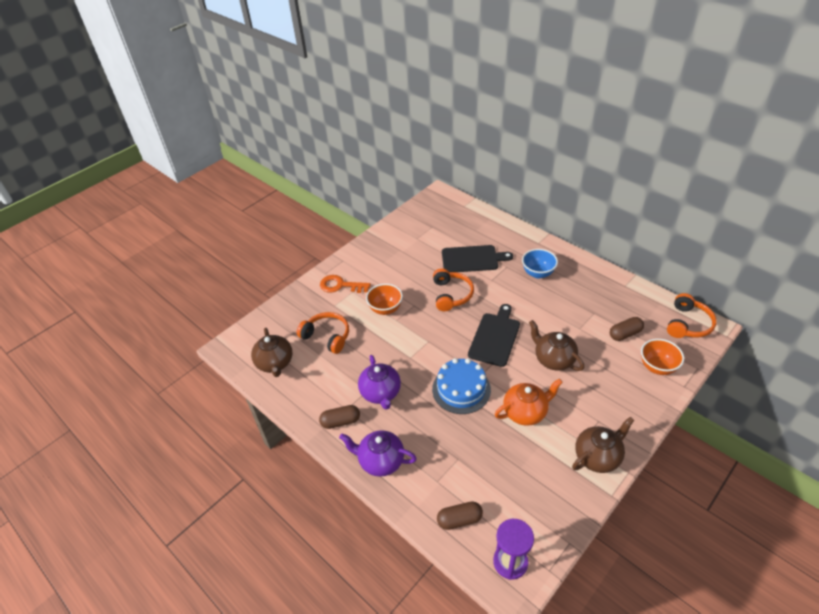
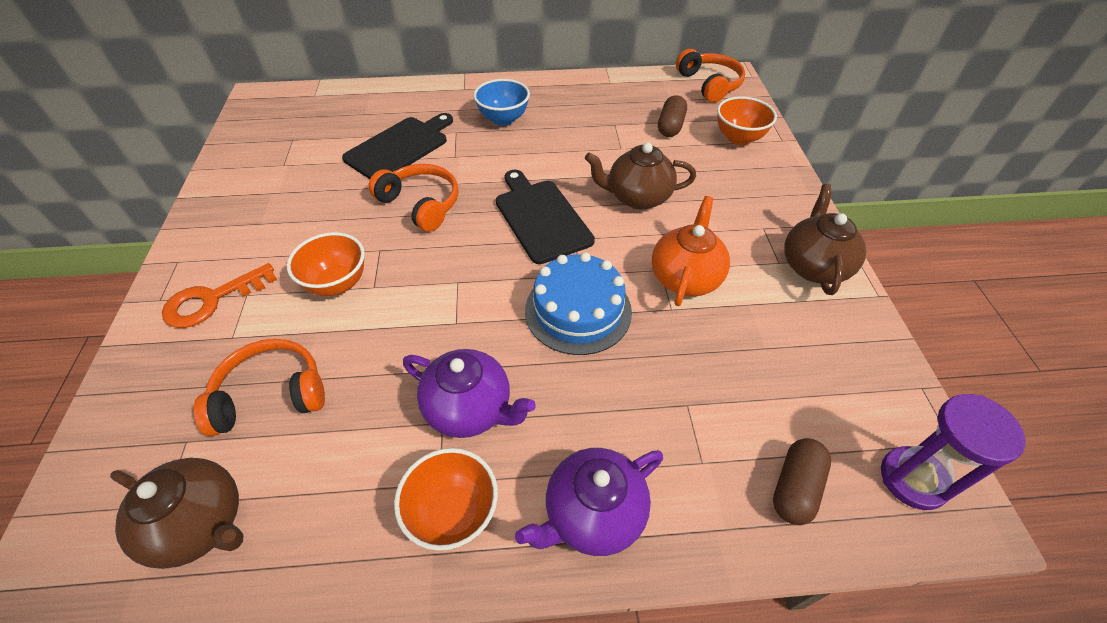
camera: 50 degrees left, 5 degrees up
(340, 421) = (453, 513): brown capsule -> orange bowl

